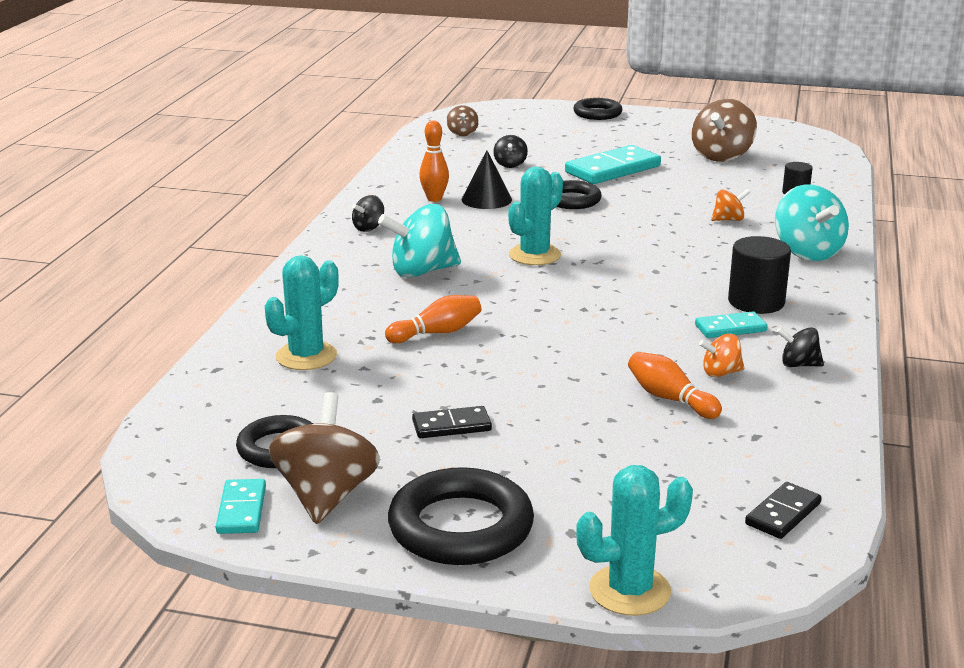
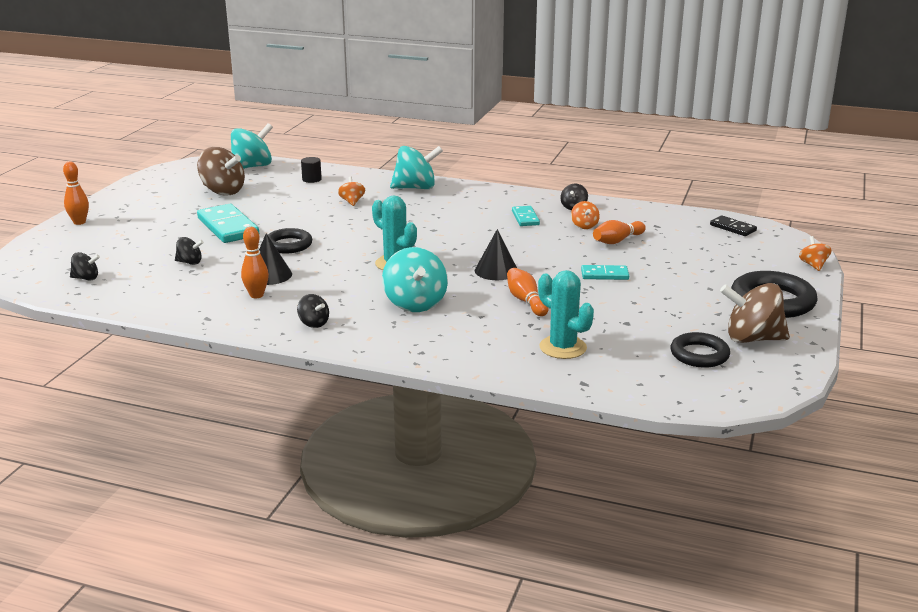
camera: 85 degrees left, 0 degrees up
(241, 510) = (777, 365): turquoise domino -> turquoise domino (604, 275)
(451, 426) = (659, 300): black domino -> none
(462, 133) = (86, 278): brown spinning top -> black spinning top
(529, 313) = (496, 270): none -> black cone
(597, 113) = (79, 222): black ring -> orange bowling pin
(629, 590) = (813, 265): turquoise cactus -> orange spinning top
(756, 302) = (489, 208): black cylinder -> none
(818, 160) = (252, 167): none -> turquoise spinning top

